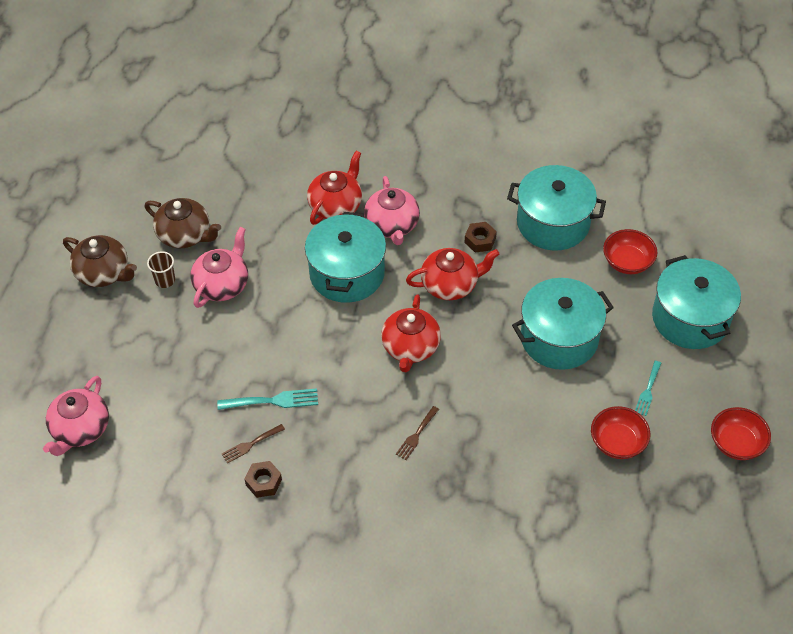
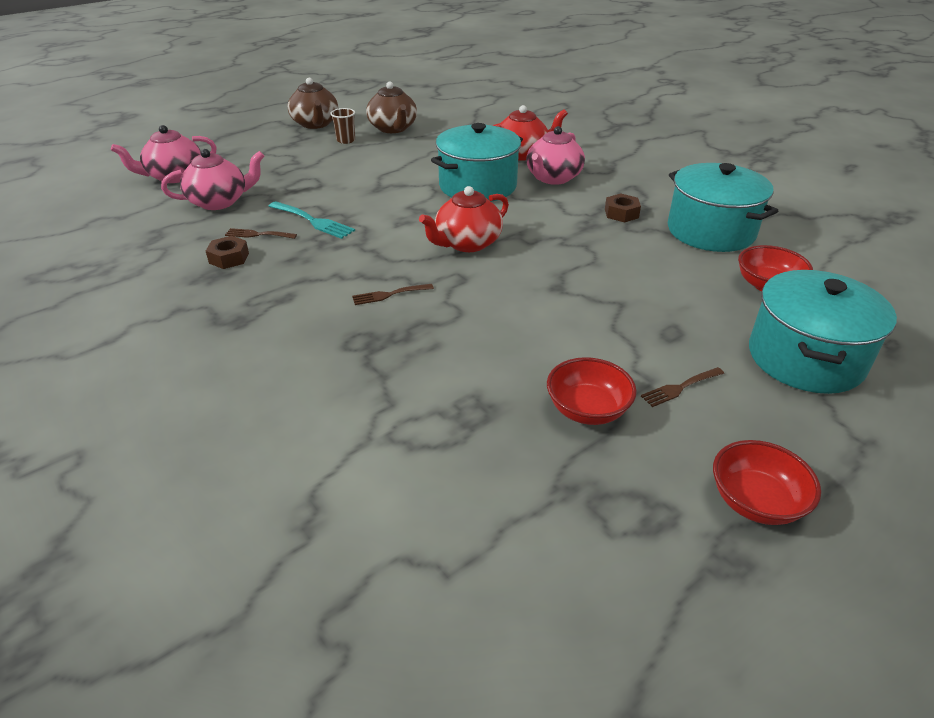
camera: 40 degrees right, 15 degrees down
(222, 285) = (378, 156): pink teapot -> pink teapot (219, 201)
(450, 285) = (557, 225): red teapot -> none
(559, 338) = (621, 301): turquoise pot -> none
(648, 390) = (680, 388): turquoise fork -> brown fork

